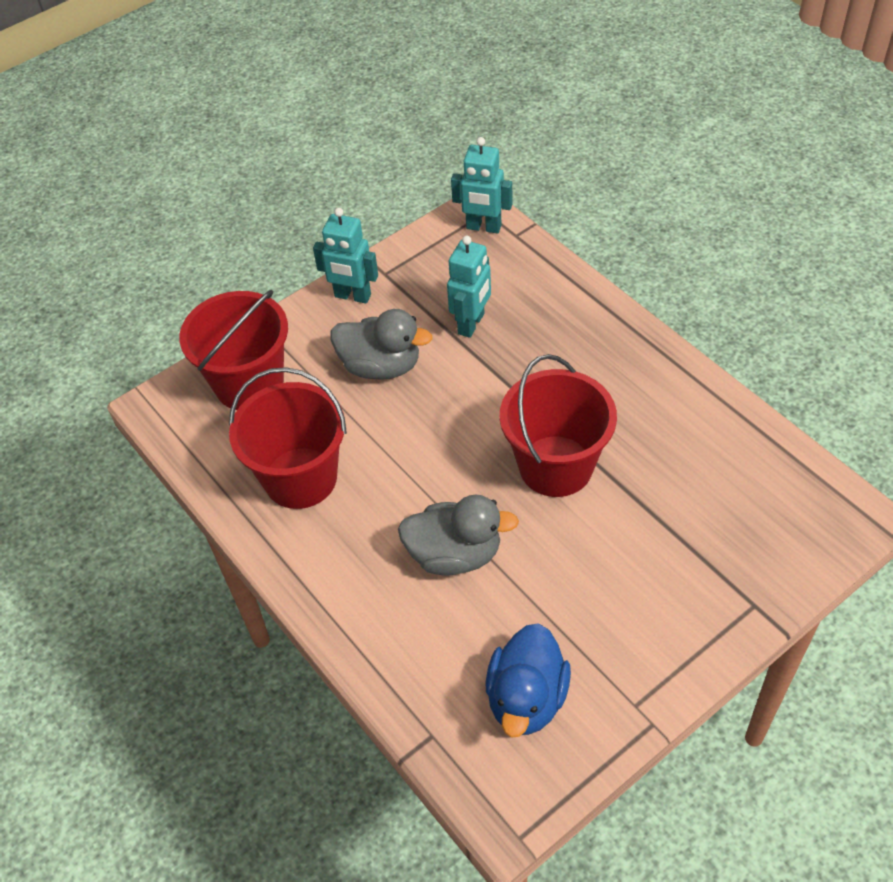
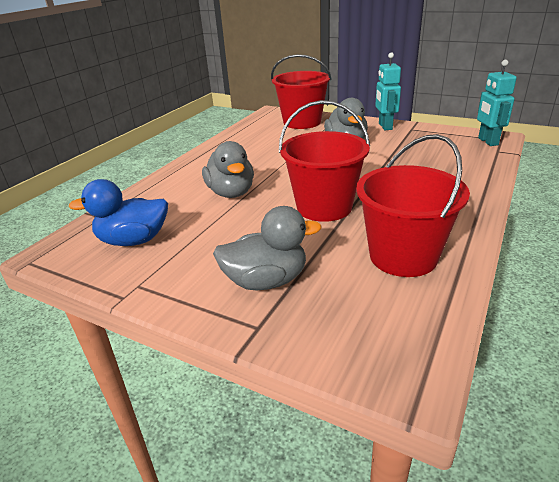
camera: 65 degrees right, 20 degrees down
(300, 478) = (254, 145): red bucket -> red bucket (403, 256)
(471, 324) = (407, 156): turquoise robot -> none
(683, 575) = (266, 281): none -> grey duck

